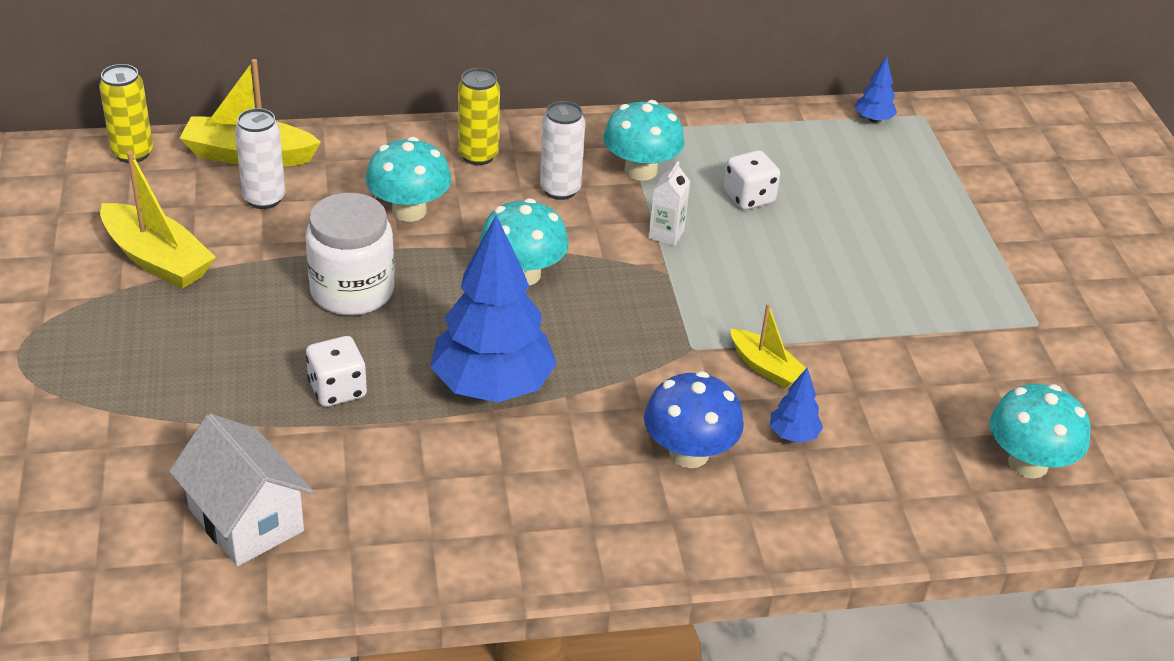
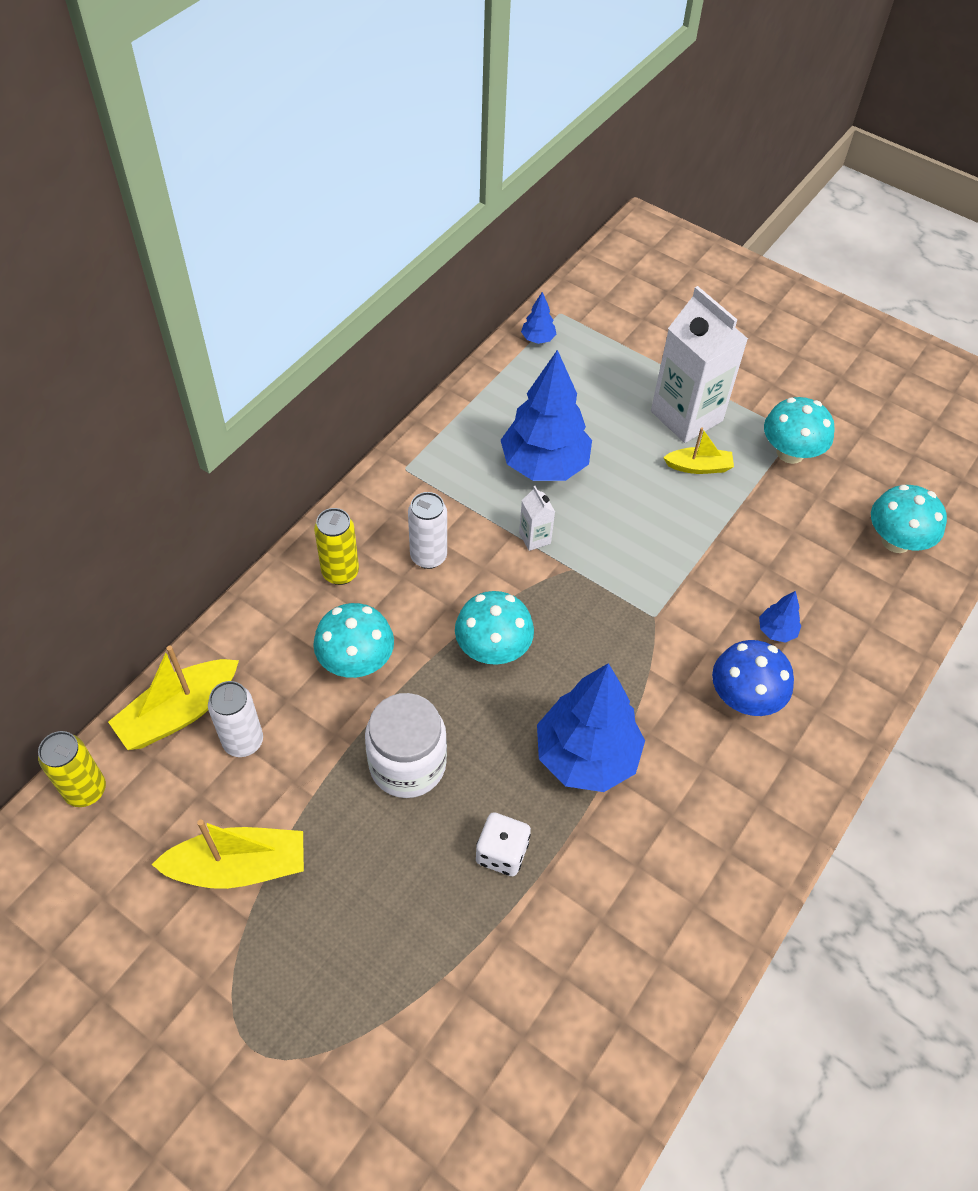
camera: 45 degrees left, 15 degrees up
(246, 520) = (580, 1010): white house -> none
(640, 170) = (457, 497): turquoise mushroom -> turquoise mushroom (790, 452)
(749, 197) = (544, 465): white dice -> blue tree
(765, 367) = (707, 594): yellow boat -> yellow boat (698, 467)
(940, 247) = (686, 416): none -> white carton

